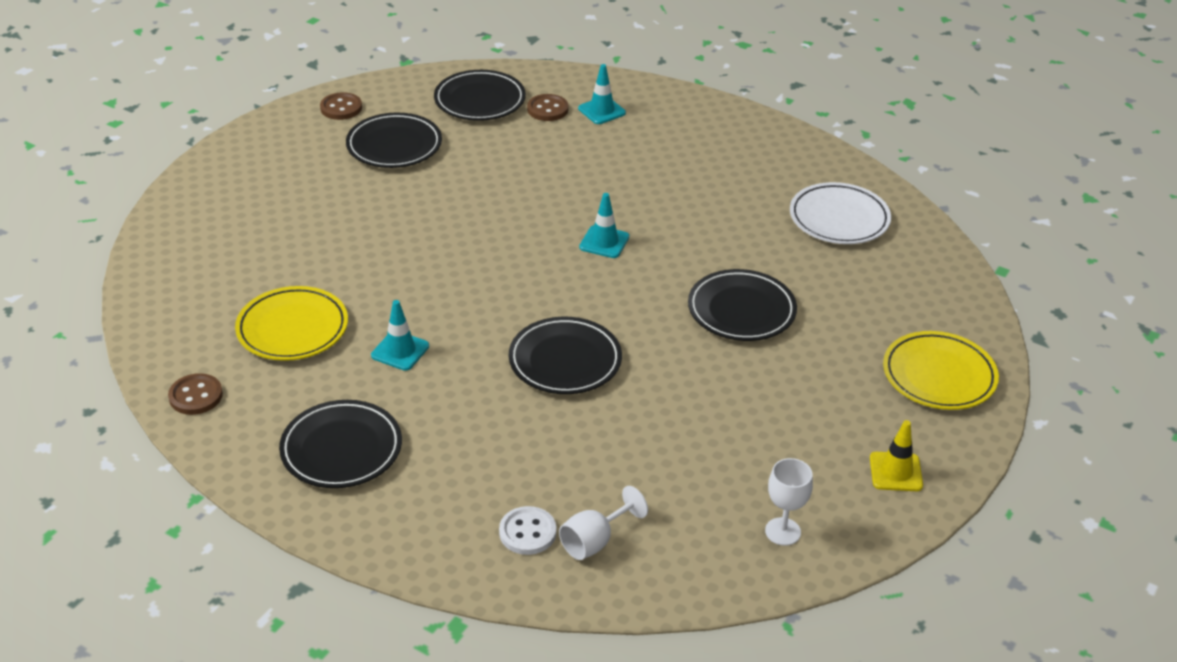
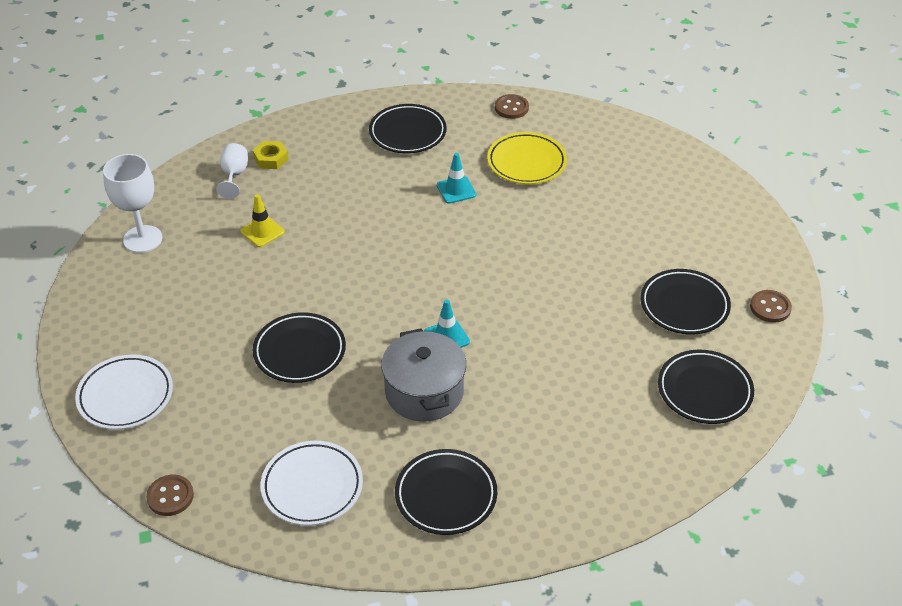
camera: 135 degrees right, 5 degrees up
(527, 532) = (271, 159): white button -> yellow nut
(547, 109) = (649, 423): brown button -> brown button (170, 496)
(565, 361) = (363, 245): black plate -> black plate (446, 495)
(601, 111) = (612, 456): turquoise traffic cone -> none
(676, 220) = (424, 392): none -> grey pot
(783, 531) = (143, 239): white goblet -> white goblet, size x1.62
(895, 472) = (105, 311): yellow traffic cone -> yellow traffic cone (262, 232)
(939, 376) = (125, 396): yellow plate -> white plate

